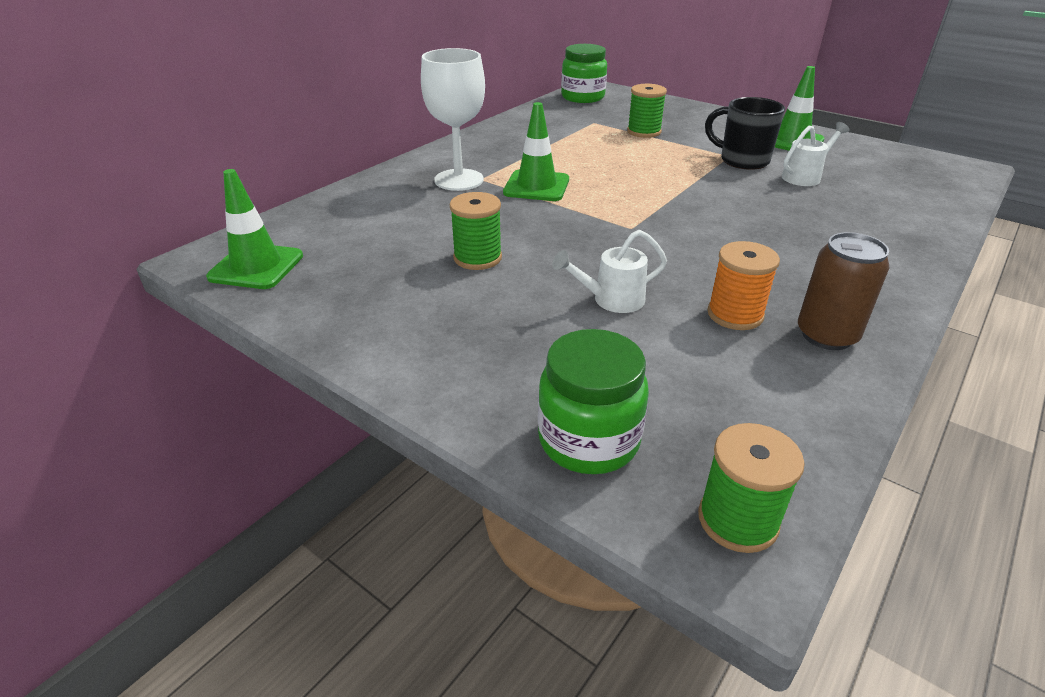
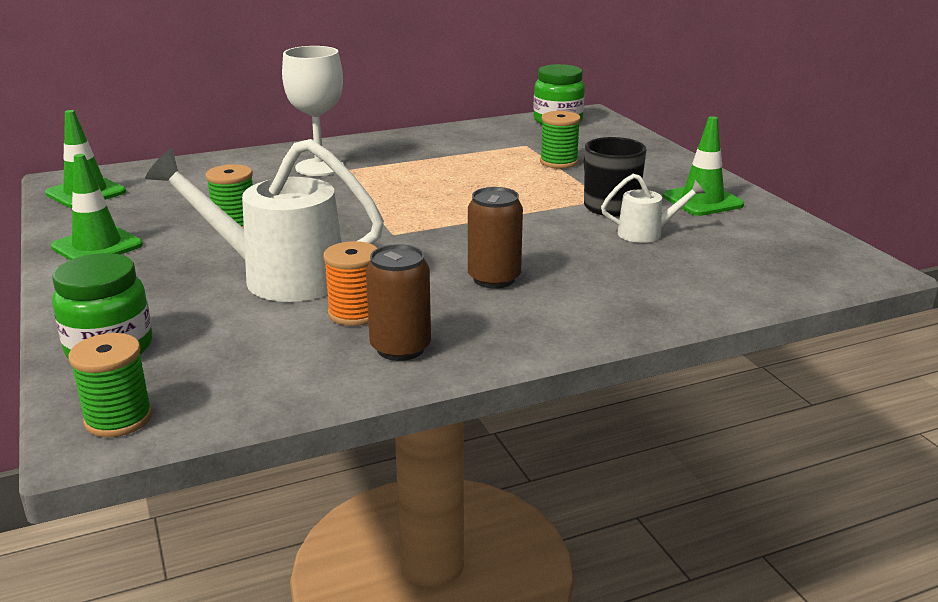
camera: 30 degrees right, 10 degrees down
(536, 186) = (373, 185): green traffic cone -> green traffic cone (97, 246)
(611, 300) = (279, 277): white watering can -> white watering can, size x2.08
(777, 246) = (494, 279): none -> brown can

